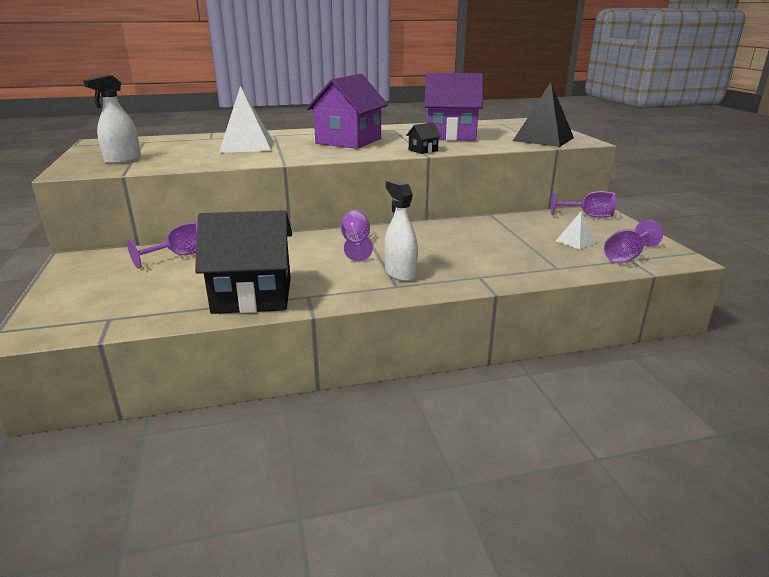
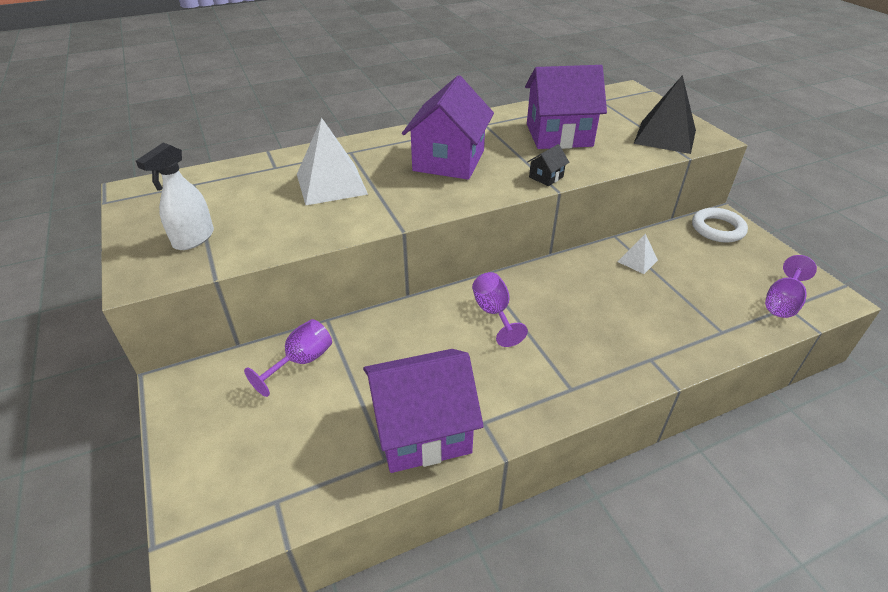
camera: 10 degrees left, 15 degrees up
(252, 295) = (422, 430): black house -> purple house
(400, 273) = (565, 364): white spray bottle -> none
(575, 241) = (722, 280): white pyramid -> white pyramid (637, 261)
(588, 216) = (717, 229): purple goblet -> white ring

